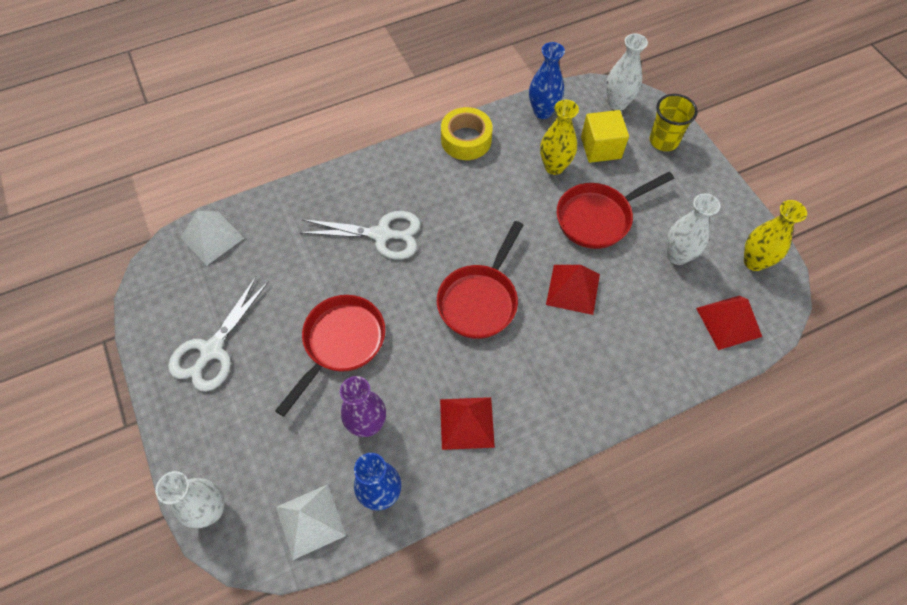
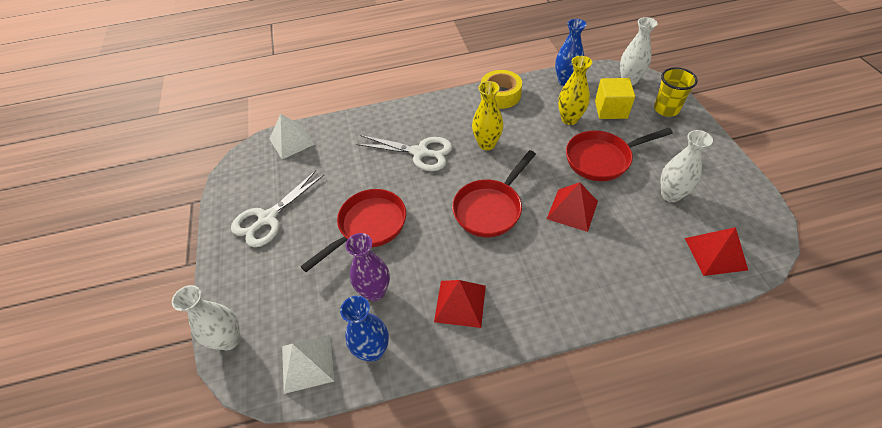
camera: 15 degrees right, 10 degrees down
(754, 262) = (743, 207): yellow vase -> yellow vase (487, 144)

